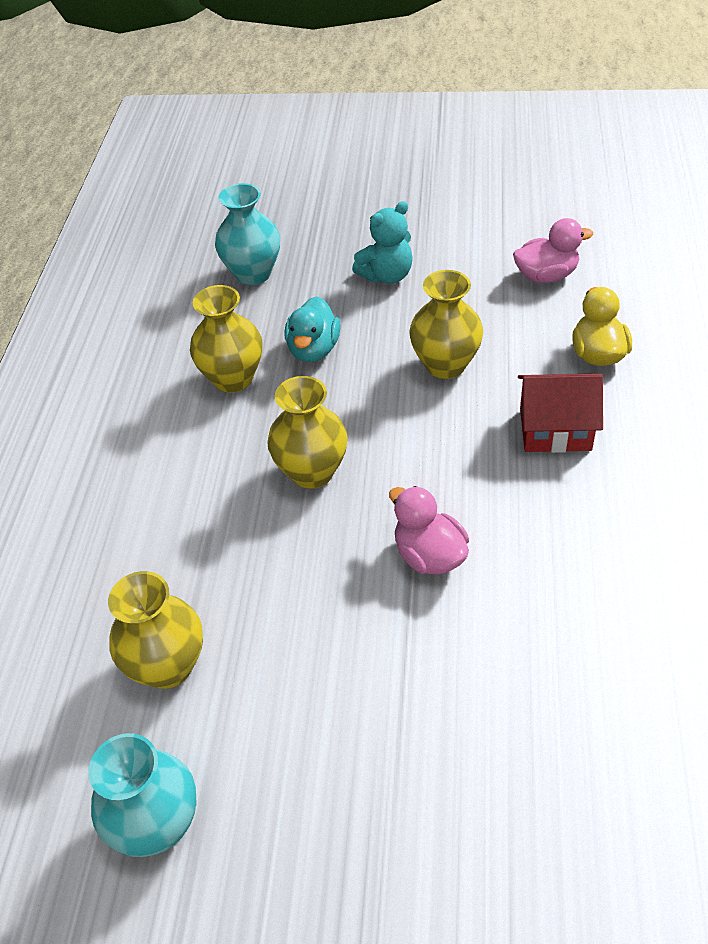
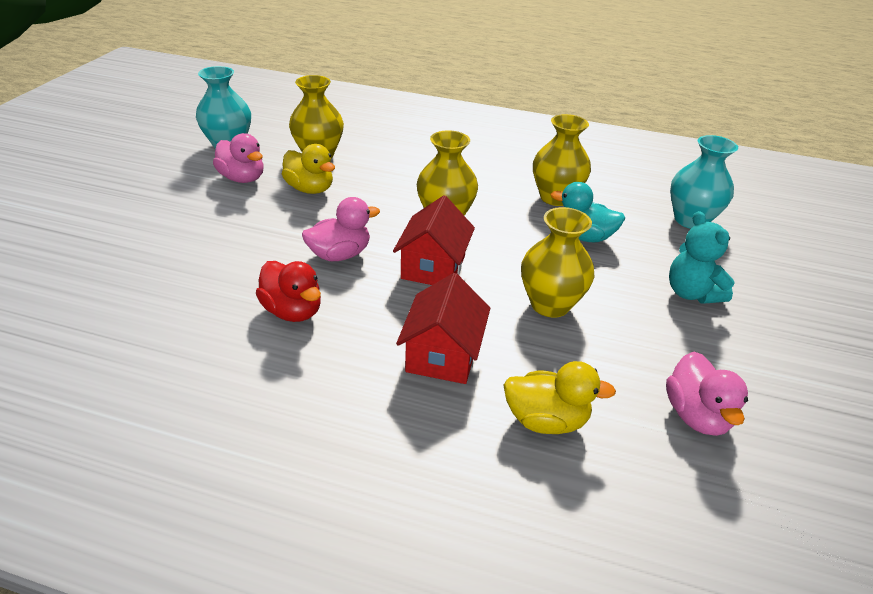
camera: 95 degrees right, 10 degrees down
(271, 748) = (242, 178): none -> pink duck
(280, 641) = (310, 189): none -> yellow duck
(419, 463) = (433, 267): none -> red house
(550, 566) = (293, 311): none -> red duck

